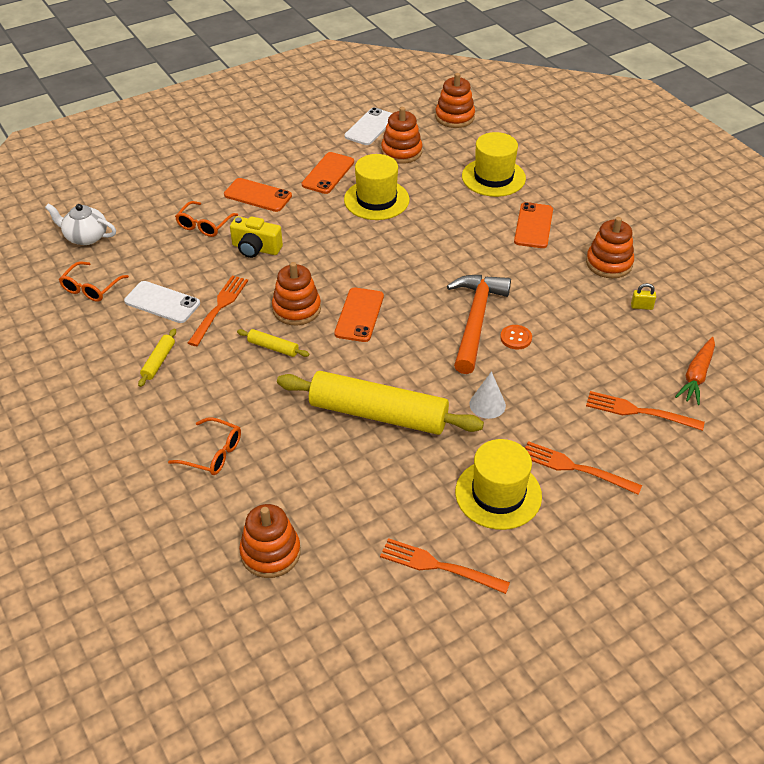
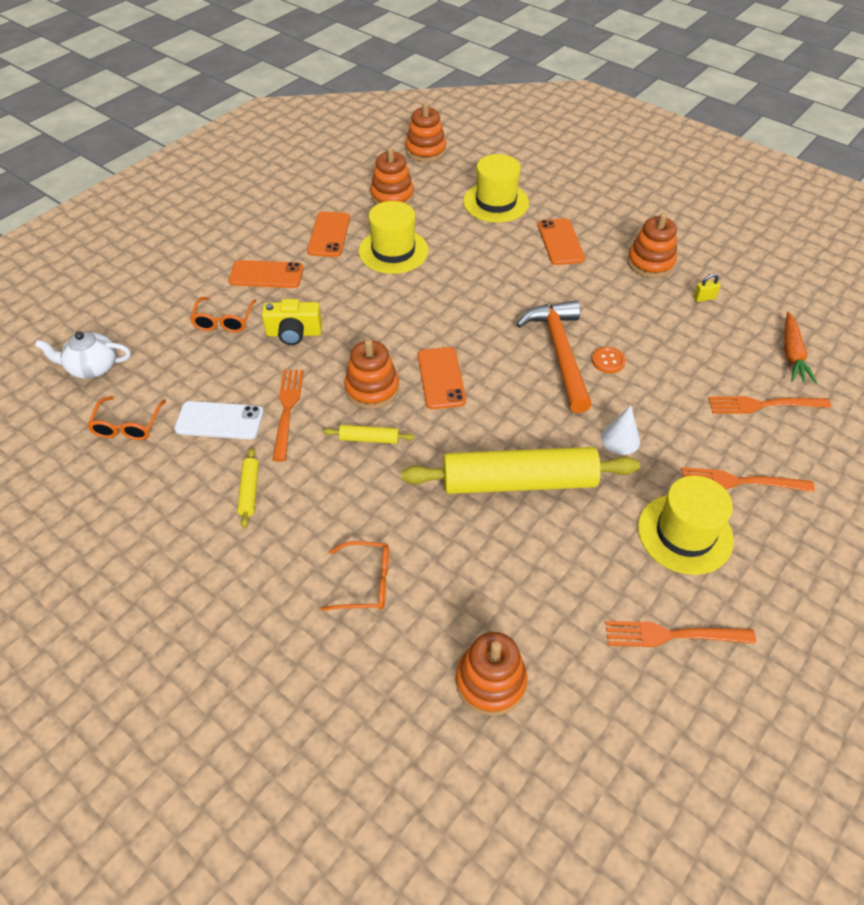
camera: 20 degrees left, 5 degrees up
(370, 127) = (347, 177): white phone -> none

